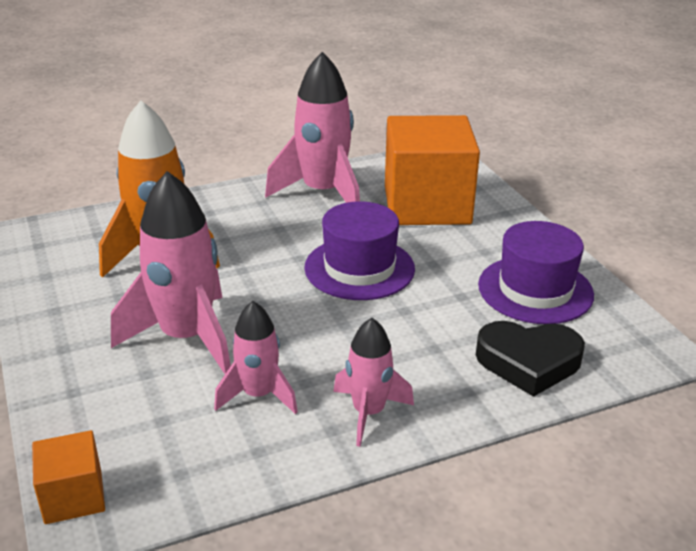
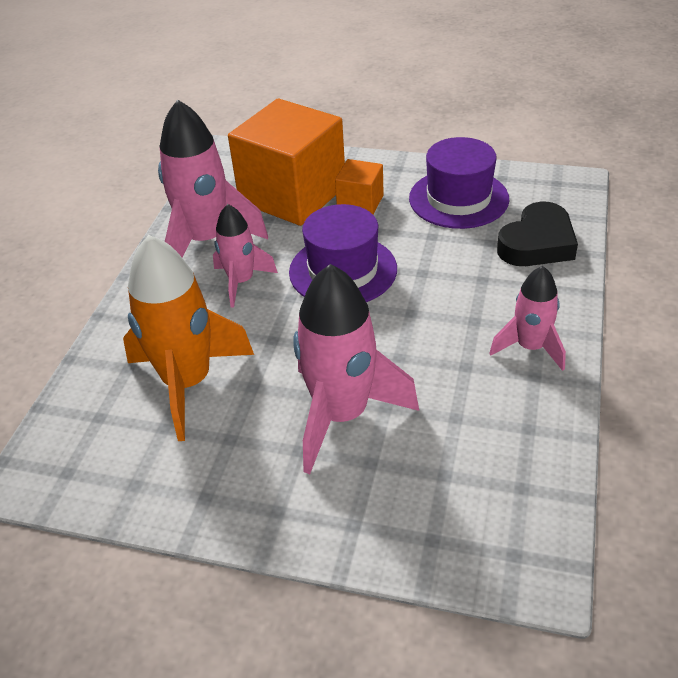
camera: 50 degrees left, 10 degrees up
(73, 496) = (502, 572): orange cube -> orange cube (360, 203)
(258, 395) = (460, 400): pink rocket -> pink rocket (241, 282)

